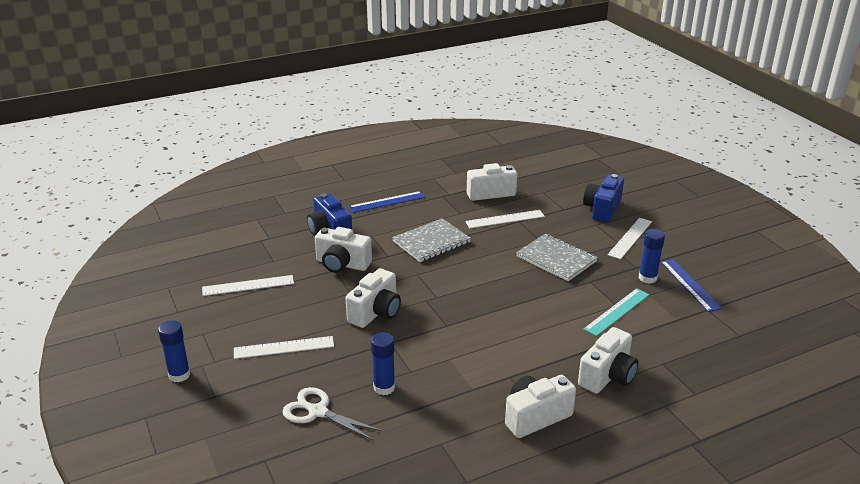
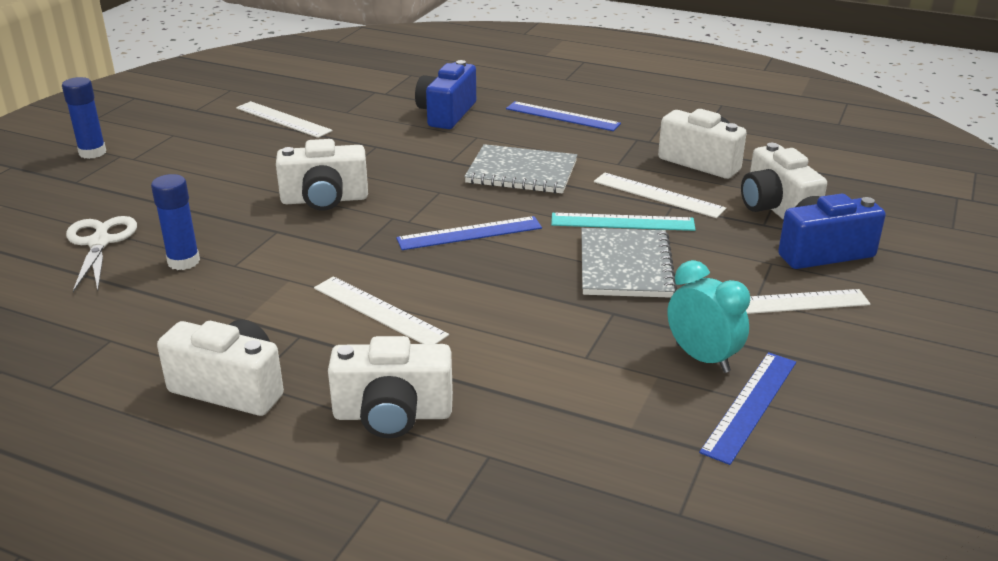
camera: 50 degrees right, 0 degrees up
(284, 347) = (195, 179): white ruler -> white ruler (379, 311)
(342, 264) = (393, 145): white camera -> white camera (775, 208)
(473, 285) = (469, 233): none -> blue ruler
(617, 312) = (568, 363): turquoise ruler -> turquoise ruler (622, 222)
(647, 278) = (702, 358): blue glue stick -> turquoise clock

